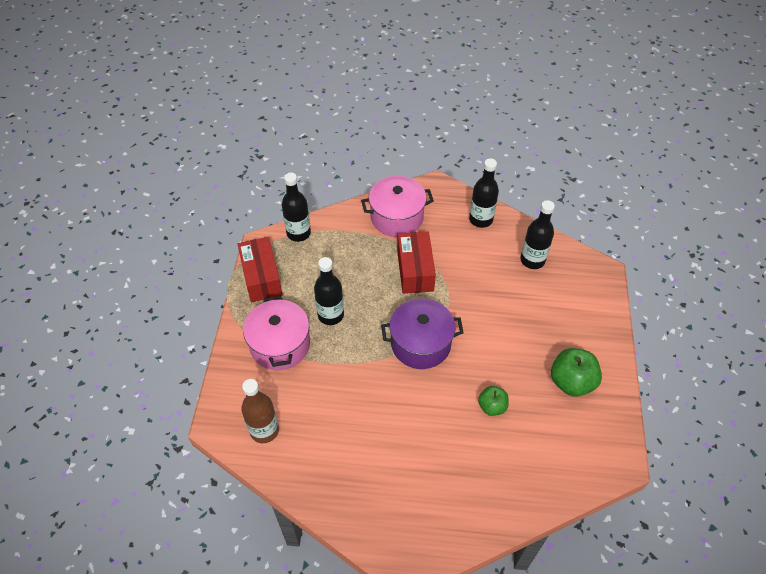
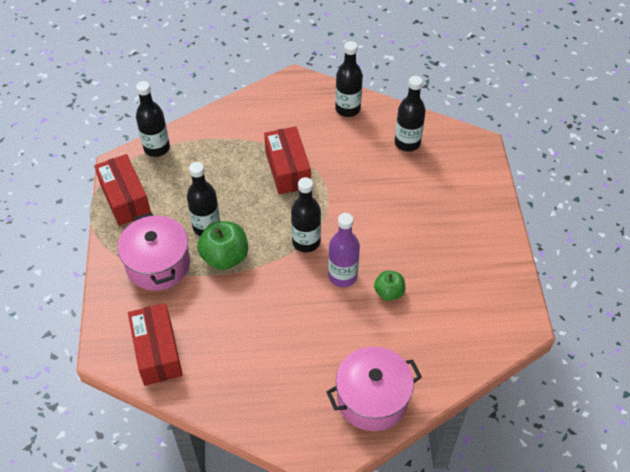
camera: 10 degrees left, 0 degrees up
(264, 430) = (157, 352): brown bottle -> red box
(397, 217) = (259, 118): pink pot -> pink pot (372, 399)
(421, 344) = (306, 242): purple pot -> black bottle
(450, 383) = (342, 276): none -> purple bottle
(571, 382) = (464, 256): green apple -> green apple (225, 257)

